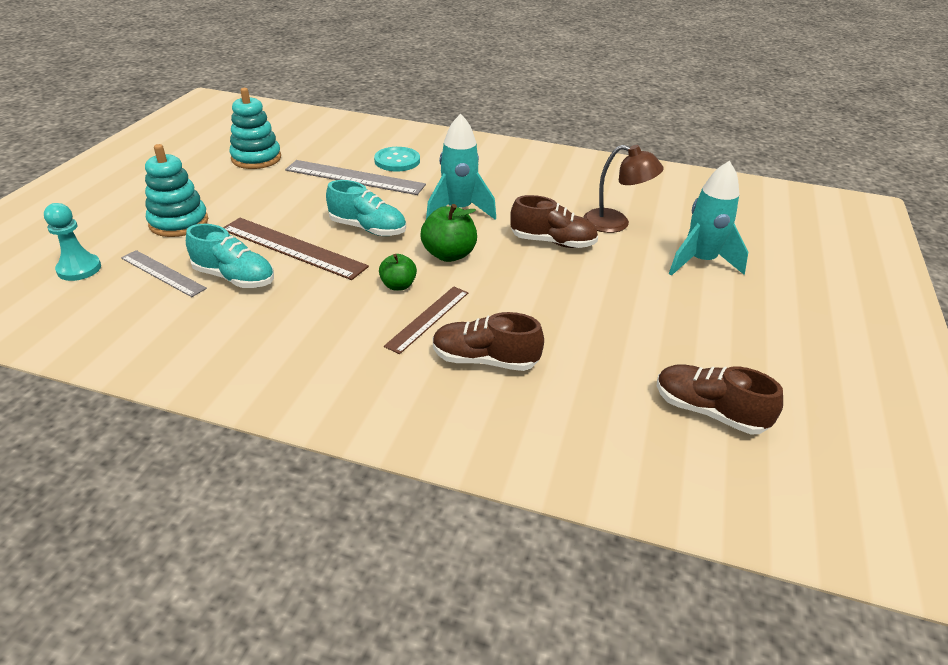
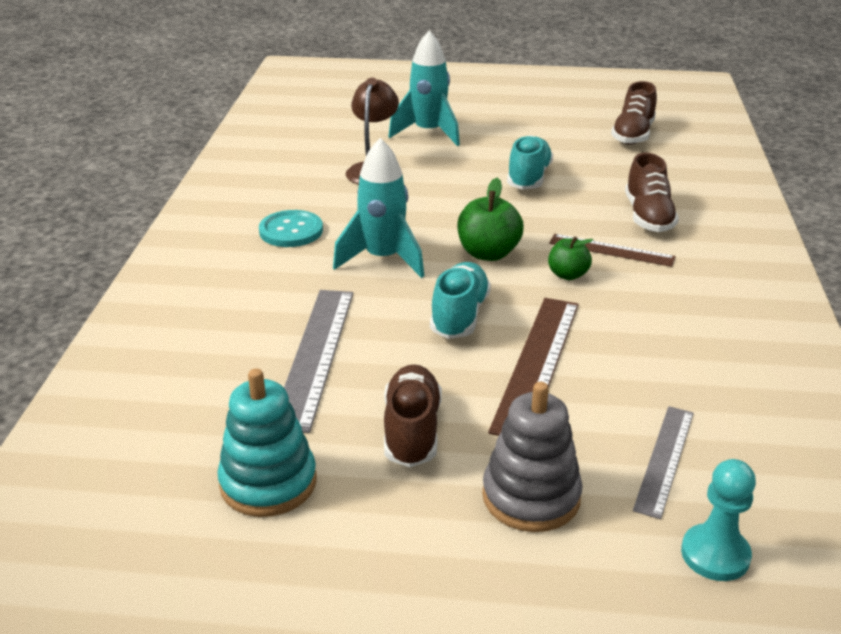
camera: 100 degrees left, 5 degrees down
(179, 222) = (531, 497): turquoise stacking toy -> grey stacking toy
(234, 278) = (631, 392): turquoise shoe -> turquoise shoe (528, 178)
(397, 161) = (246, 327): turquoise button -> turquoise button (291, 231)
(553, 242) = (429, 199): brown shoe -> brown shoe (412, 431)

